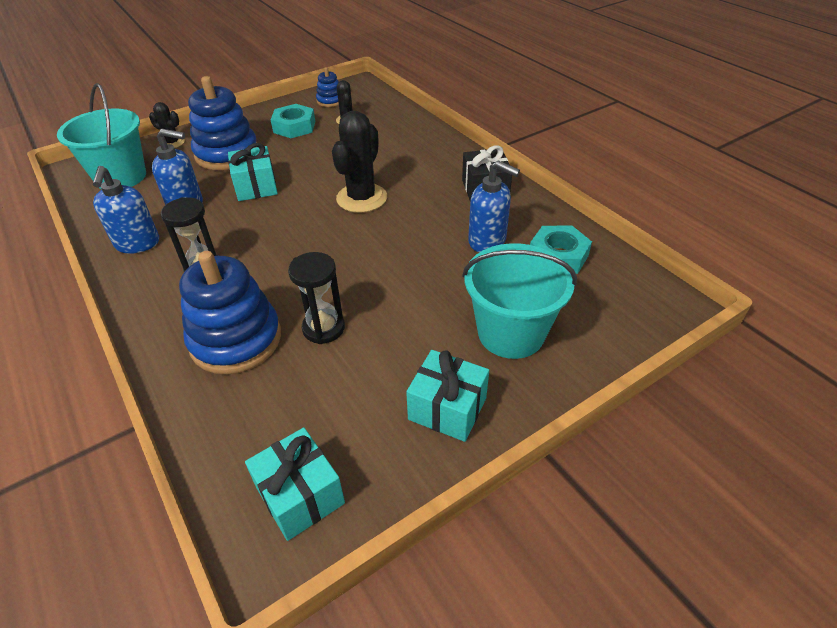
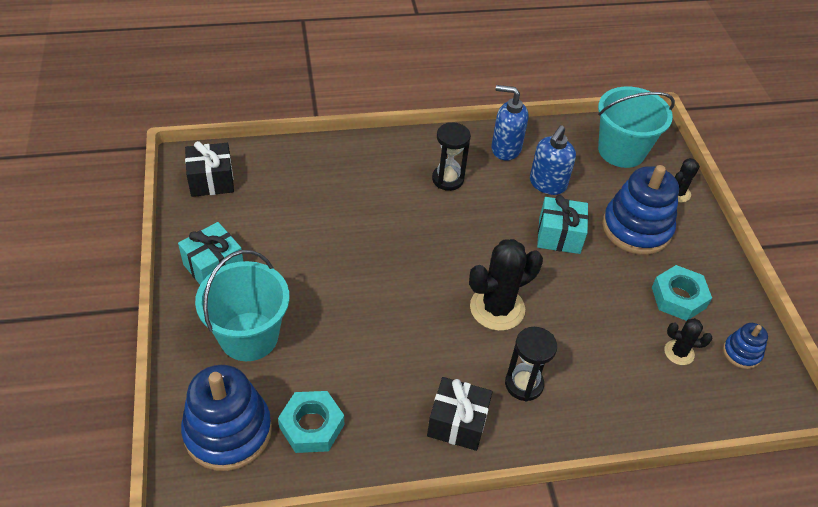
camera: 110 degrees right, 5 degrees up
(236, 340) = (356, 180): blue stacking toy -> blue stacking toy (228, 431)
(300, 495) = (211, 181): turquoise gift -> black gift
(323, 328) = (335, 228): black hourglass -> black hourglass (524, 384)
(361, 198) = (497, 308): black cactus -> black cactus turned 75 degrees counterclockwise
(487, 241) = (369, 379): blue soap dispenser -> none

